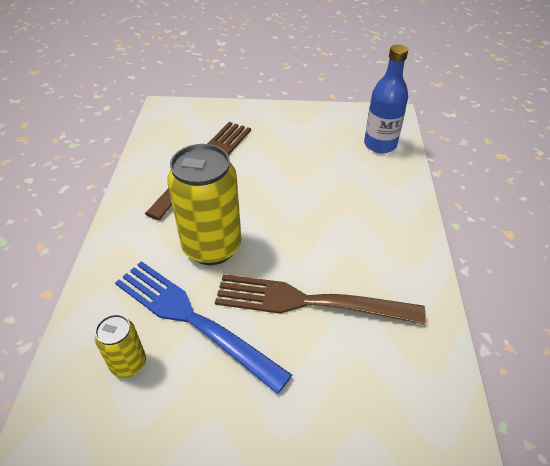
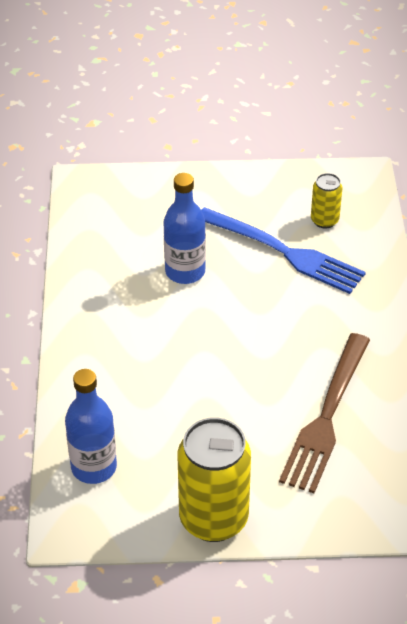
camera: 175 degrees right, 0 degrees up
(212, 247) = (286, 313): yellow can -> yellow can (213, 519)
(308, 302) = (185, 271): brown fork -> blue bottle

